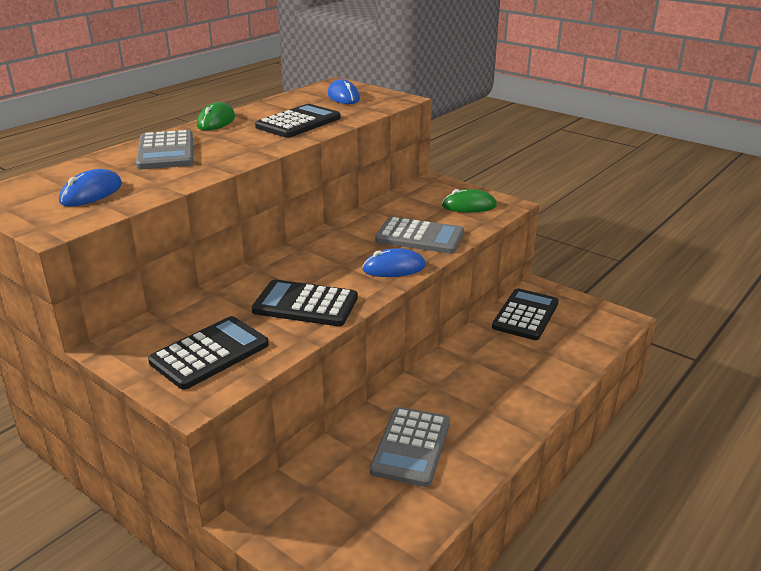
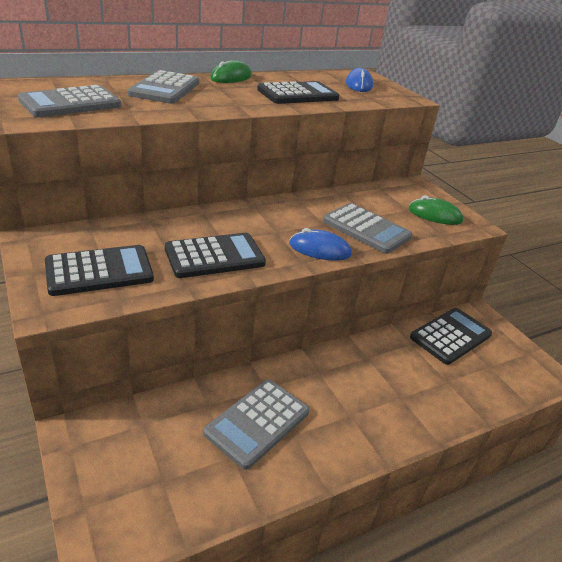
camera: 20 degrees right, 5 degrees up
(91, 193) = (70, 103): blue mouse -> grey calculator
(305, 305) = (214, 256): black calculator -> black calculator turned 120 degrees clockwise

